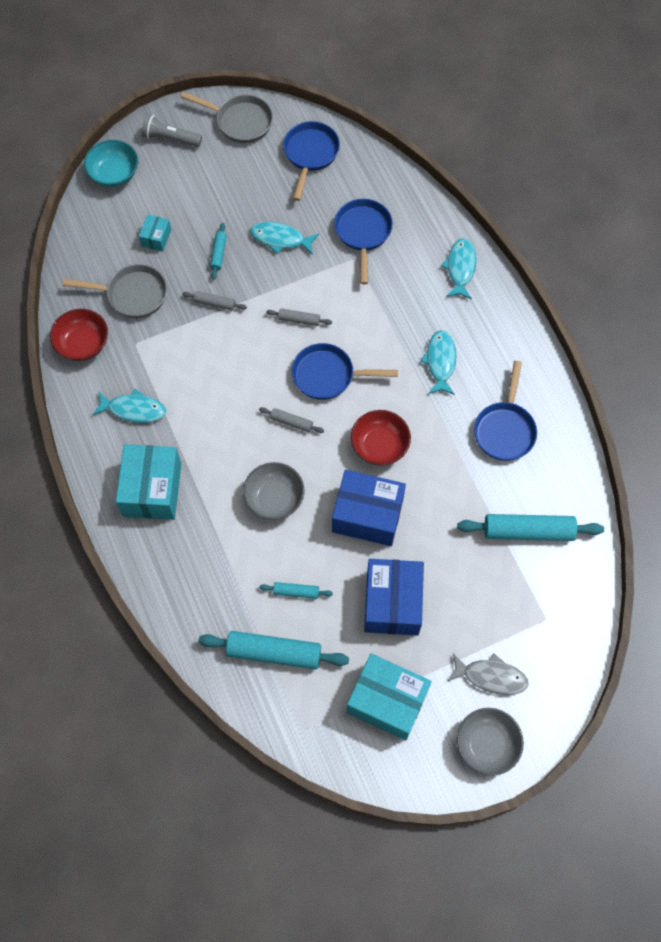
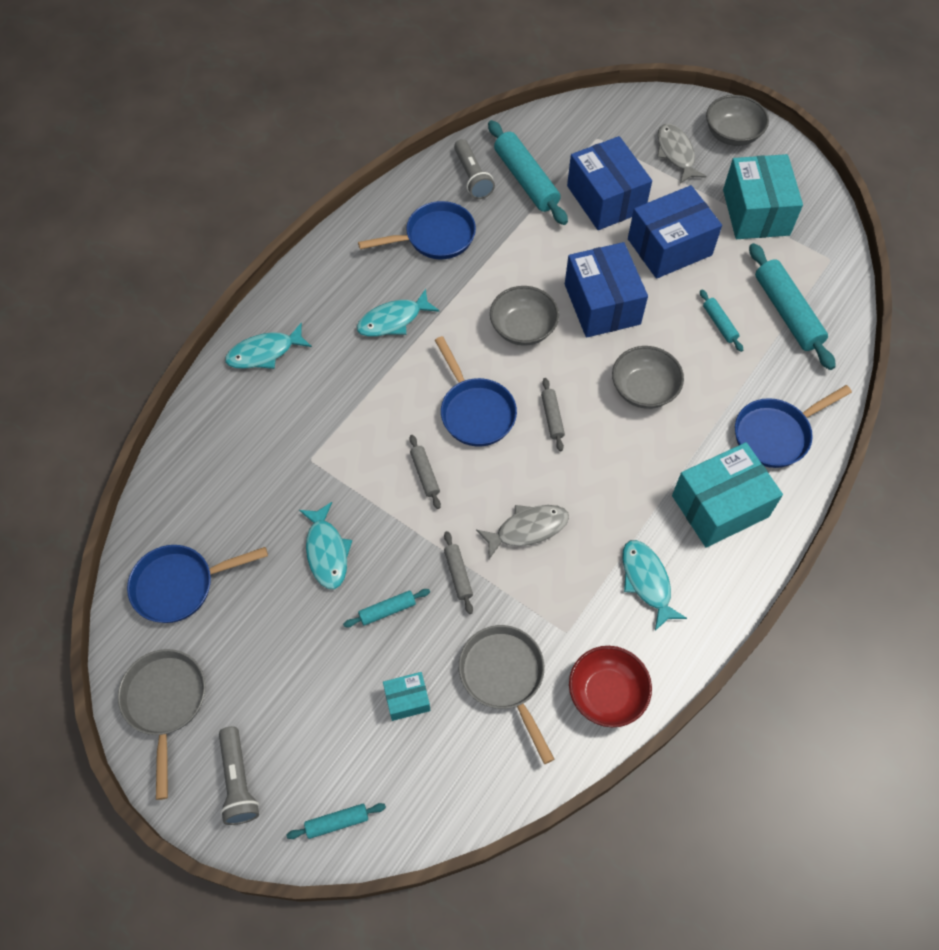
camera: 120 degrees left, 5 degrees down
(114, 174) = (337, 822): turquoise bowl -> turquoise rolling pin
(218, 359) = (527, 529): none -> grey fish
(363, 233) = (270, 467): blue pan -> blue pan (776, 434)
(379, 445) = (523, 328): red bowl -> grey bowl
(472, 583) = (606, 198): none -> blue box
(554, 490) = (472, 177): none -> grey flashlight

